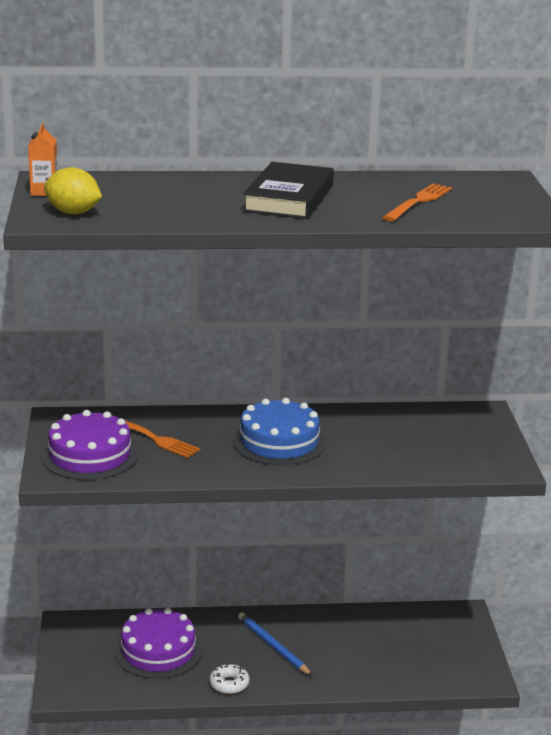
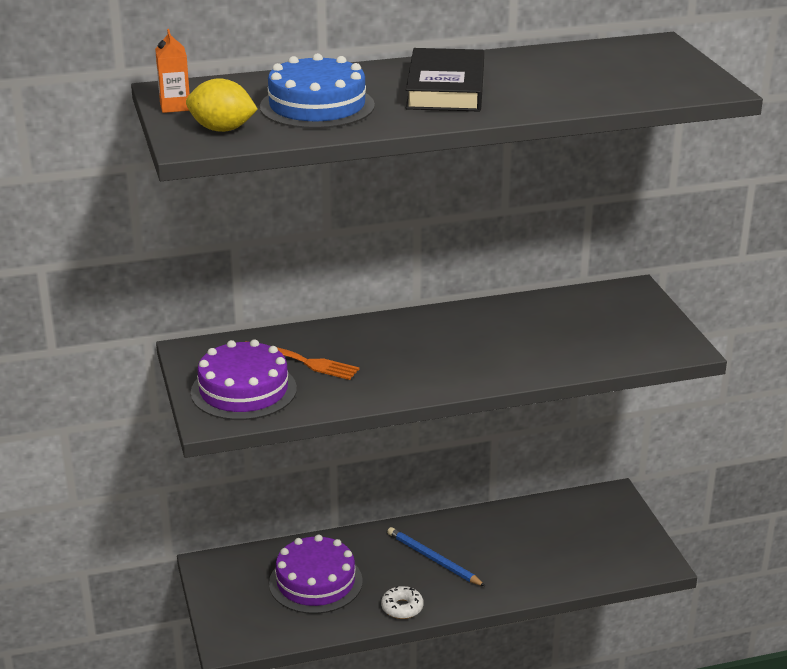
camera: 10 degrees left, 5 degrees up
(279, 442) = (438, 349): blue cake -> blue cake (317, 106)
(419, 201) = (583, 79): orange fork -> none

